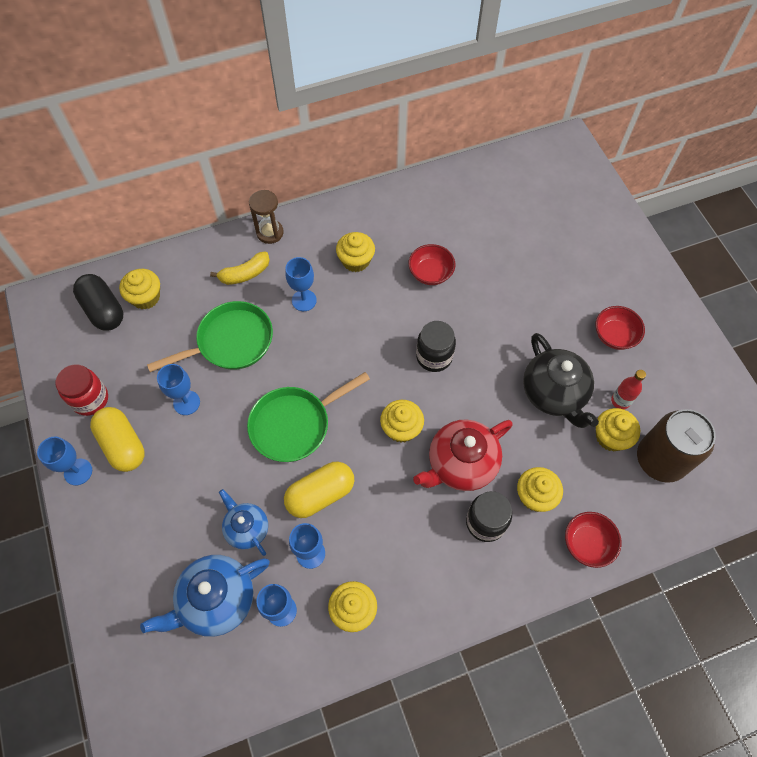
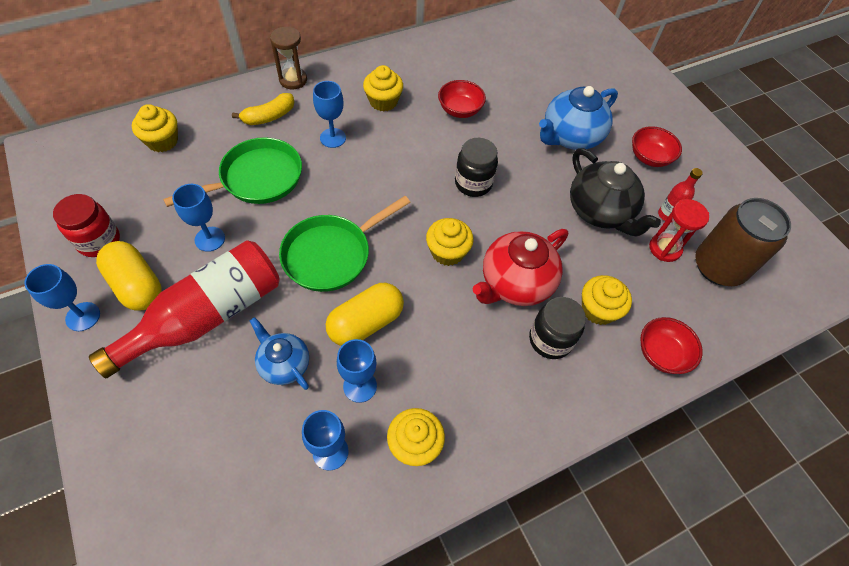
camera: 10 degrees left, 5 degrees down
(103, 310) = (115, 154): black capsule -> none
(182, 478) = (206, 316): none -> red bottle
(216, 600) = (251, 447): blue teapot -> blue teapot (570, 137)
(611, 437) = (665, 248): yellow cupcake -> red hourglass

